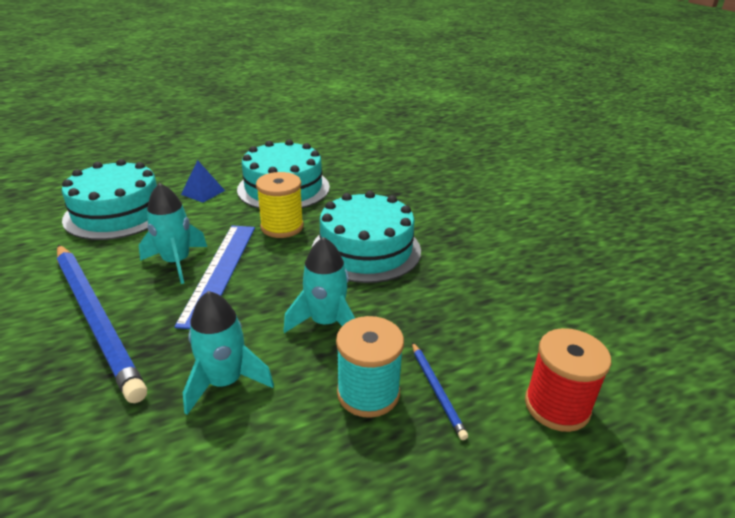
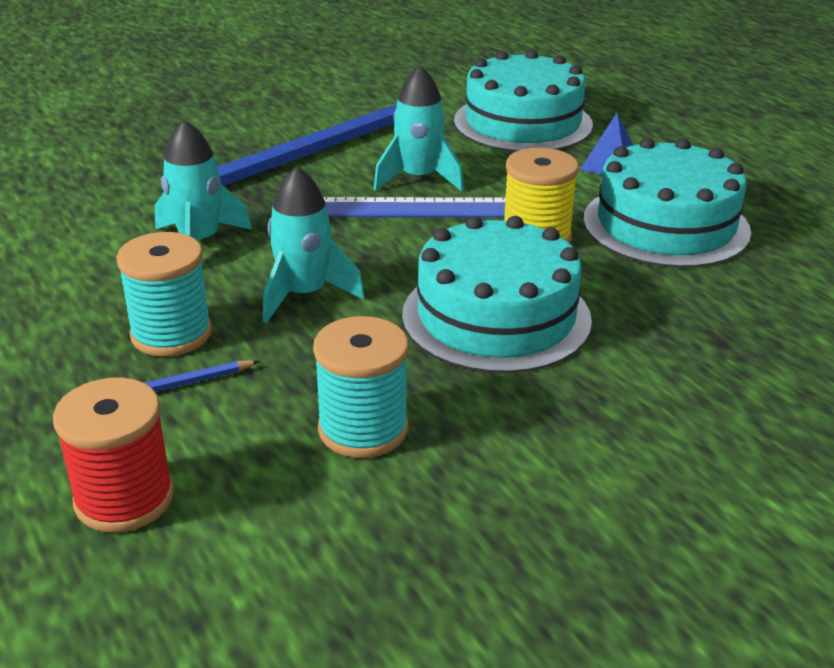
camera: 85 degrees right, 0 degrees up
(474, 303) = (363, 429): none -> turquoise spool

